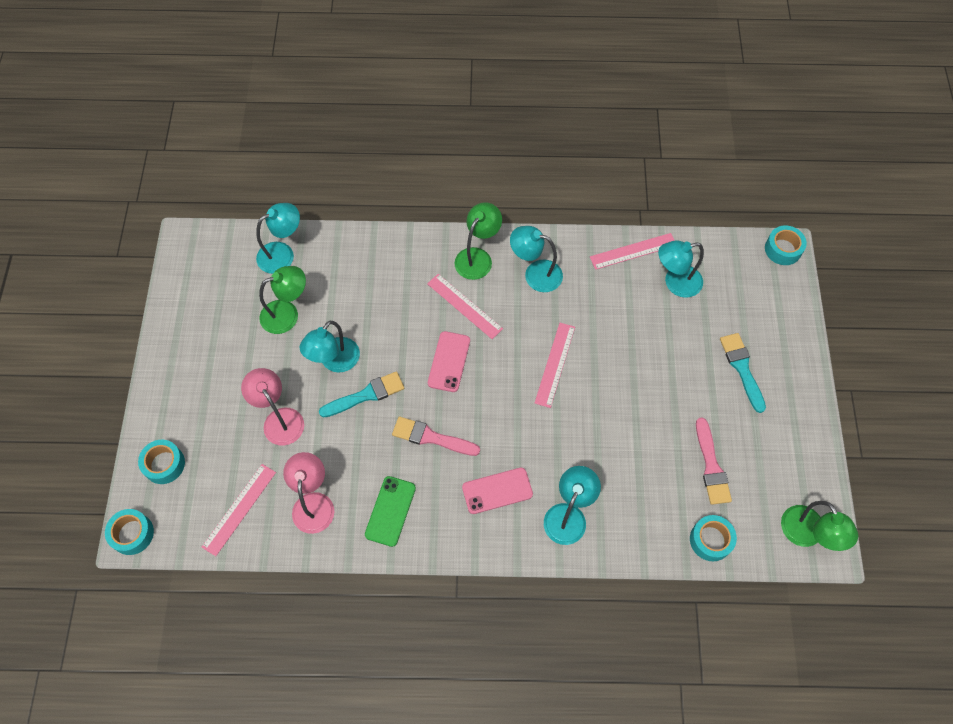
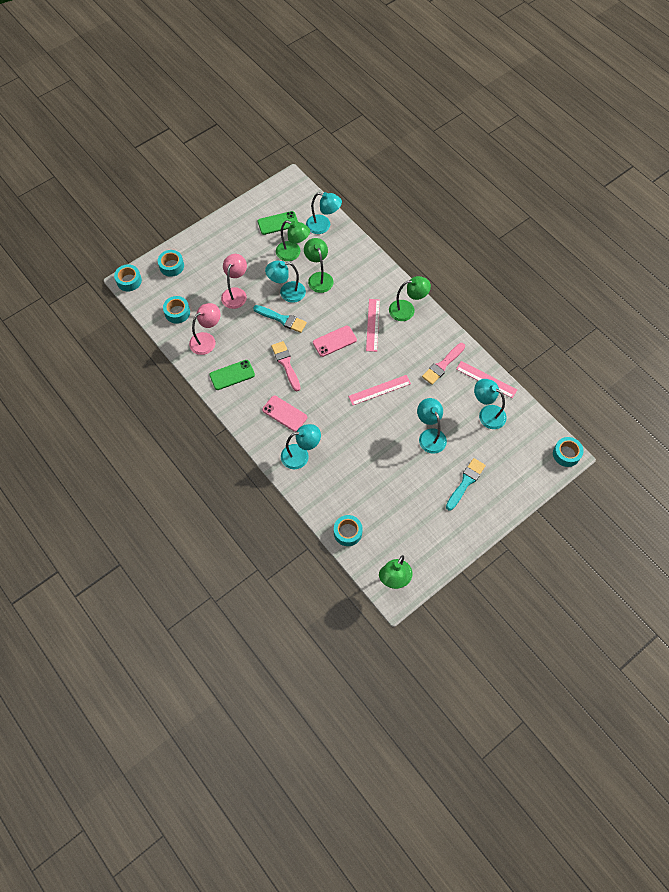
camera: 50 degrees right, 0 degrees up
(228, 297) = (278, 223): none -> green phone
(239, 509) = (177, 312): pink ruler -> turquoise tape
(348, 312) = (319, 278): none -> green lamp
(535, 273) = (424, 343): turquoise lamp -> turquoise lamp (430, 435)
(711, 466) = (391, 505): pink brush -> pink brush (442, 365)

